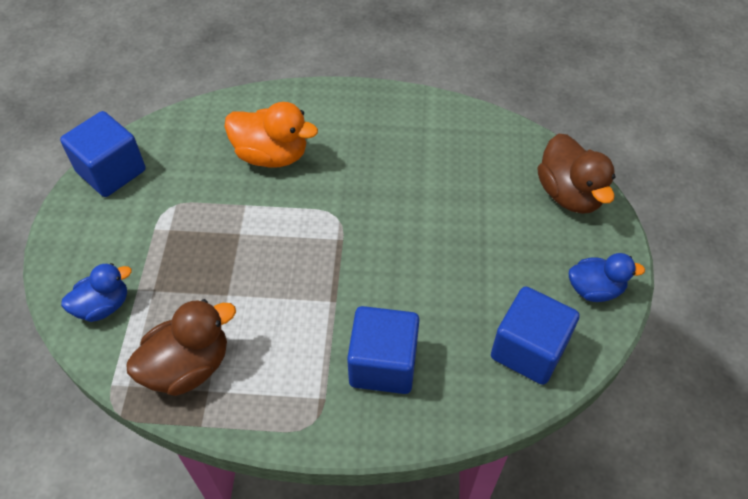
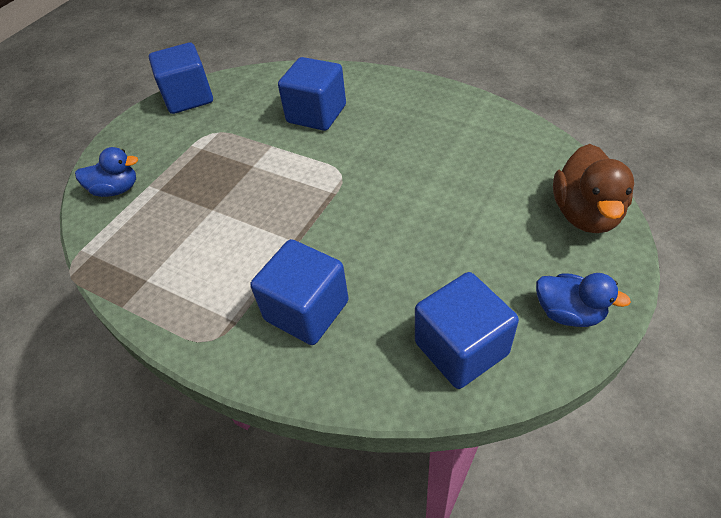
camera: 30 degrees right, 5 degrees down
(188, 366) = (144, 255): brown duck -> none
(271, 155) = (316, 114): orange duck -> blue cube

